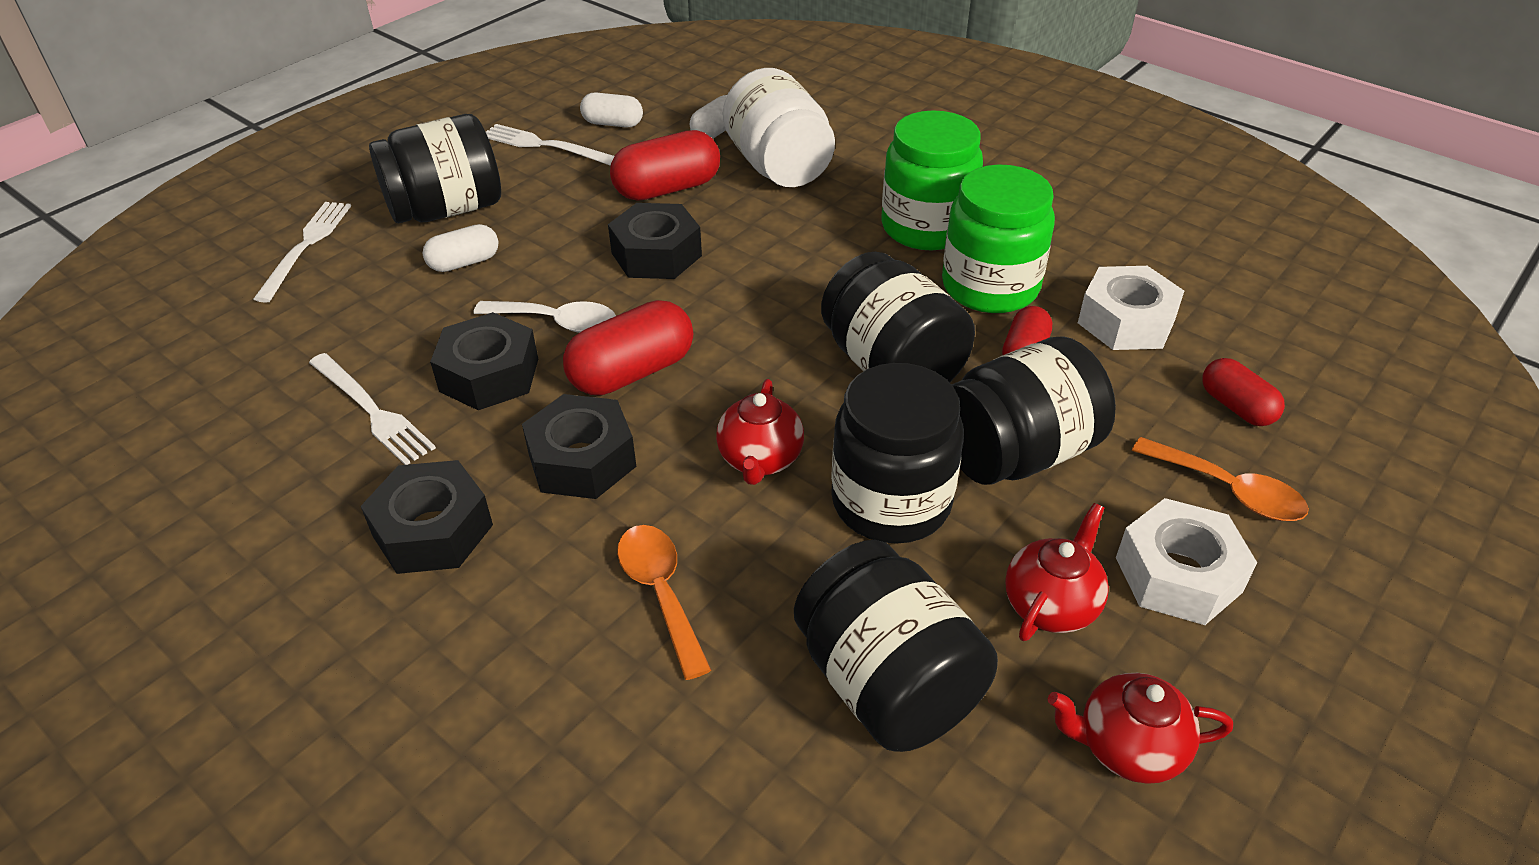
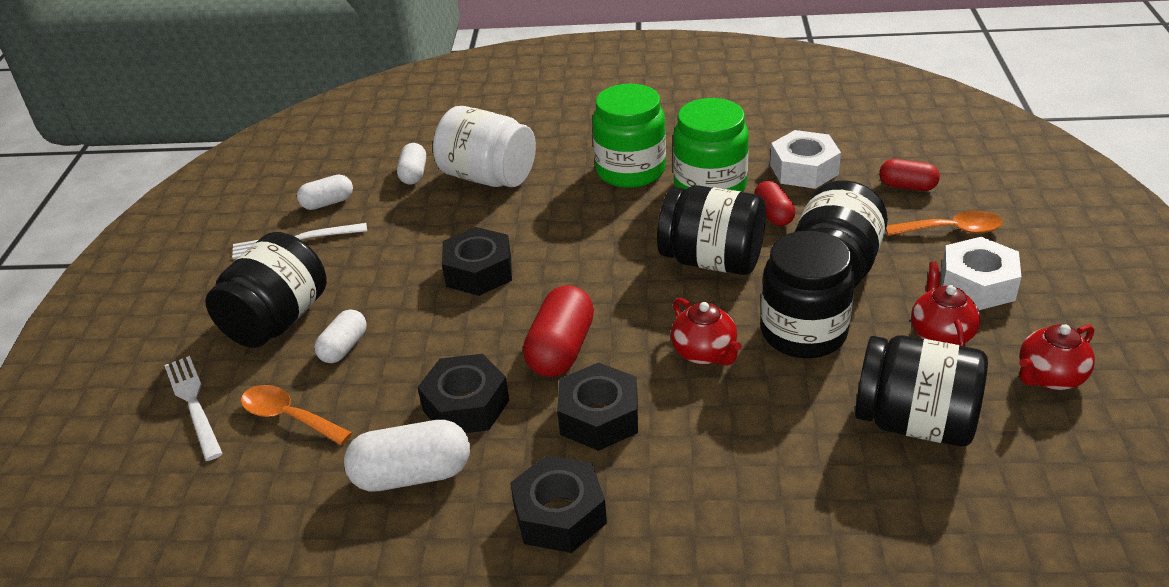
camera: 35 degrees left, 5 degrees down
(371, 411) = (412, 475): white fork -> white capsule
(557, 322) = (468, 348): white spoon -> none
(660, 592) = (743, 457): orange spoon -> orange spoon (288, 417)
(667, 189) = (429, 227): red capsule -> none

